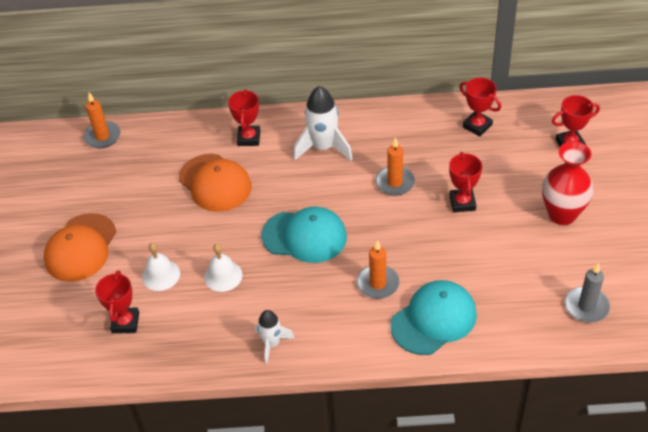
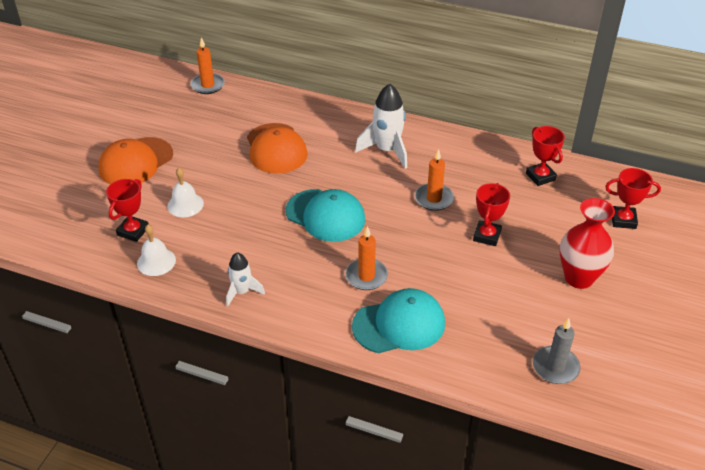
camera: 20 degrees right, 5 degrees down
(223, 276) = (236, 223): white bell -> white bell (156, 261)
(249, 138) = (327, 123): red trophy -> none

